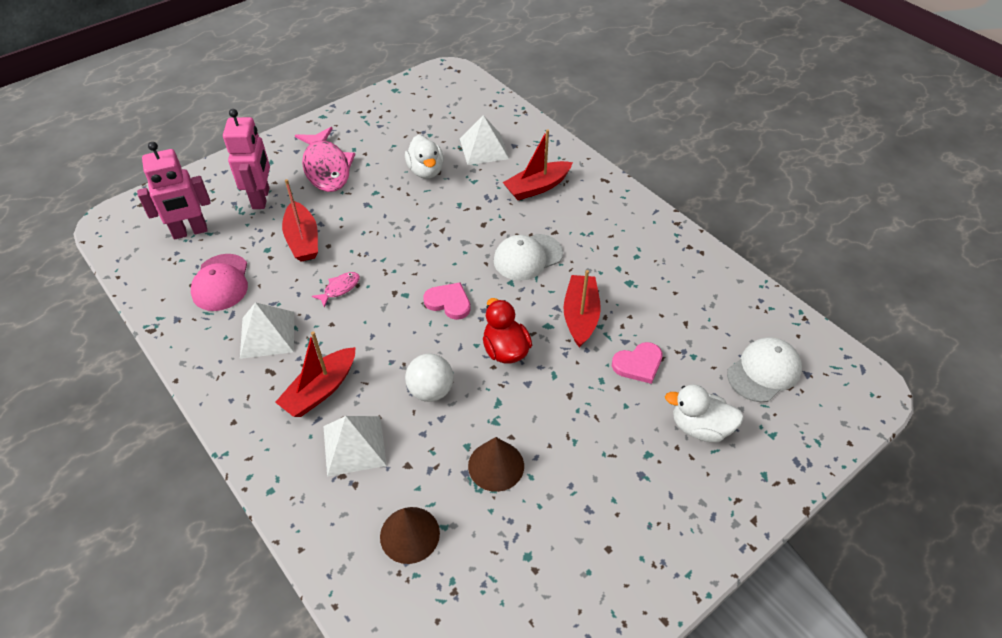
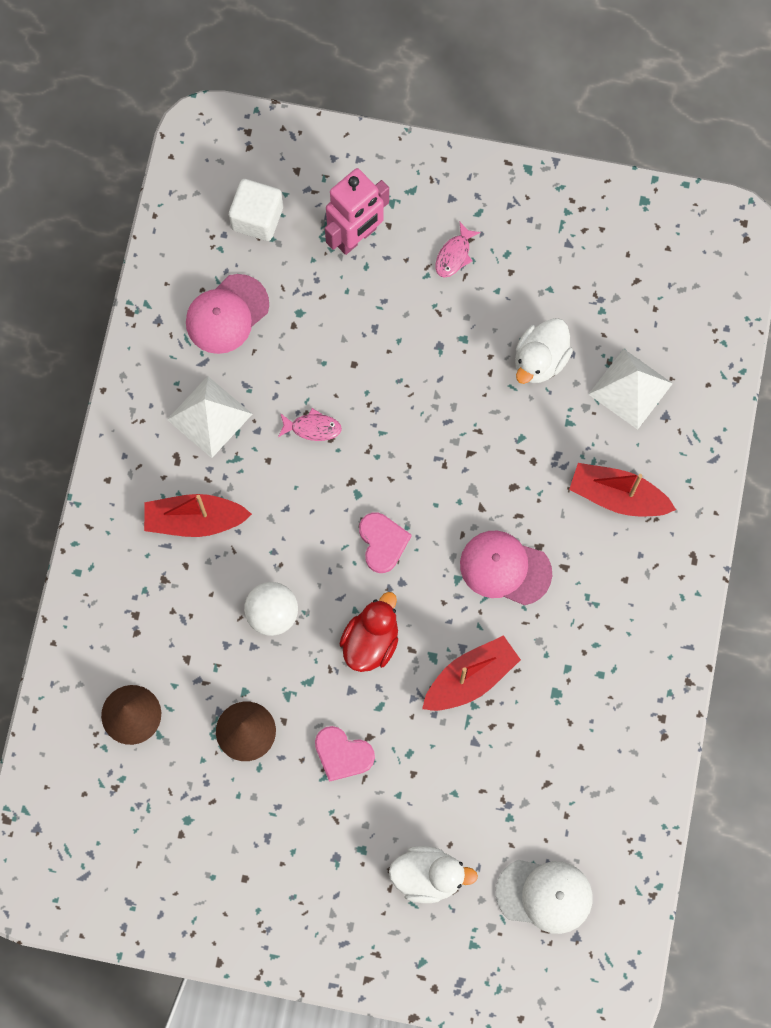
camera: 50 degrees right, 25 degrees up
(190, 232) = (257, 218): pink robot -> white cube
(303, 240) = (339, 333): red boat -> none
(326, 168) = (454, 255): pink fish -> pink fish, size x0.45
(354, 445) = (168, 599): white pyramid -> none
(527, 257) = (505, 568): white cap -> pink cap
(638, 364) = (456, 774): pink heart -> pink heart (342, 754)
(700, 427) = (428, 876): white duck -> white duck turned 120 degrees clockwise

